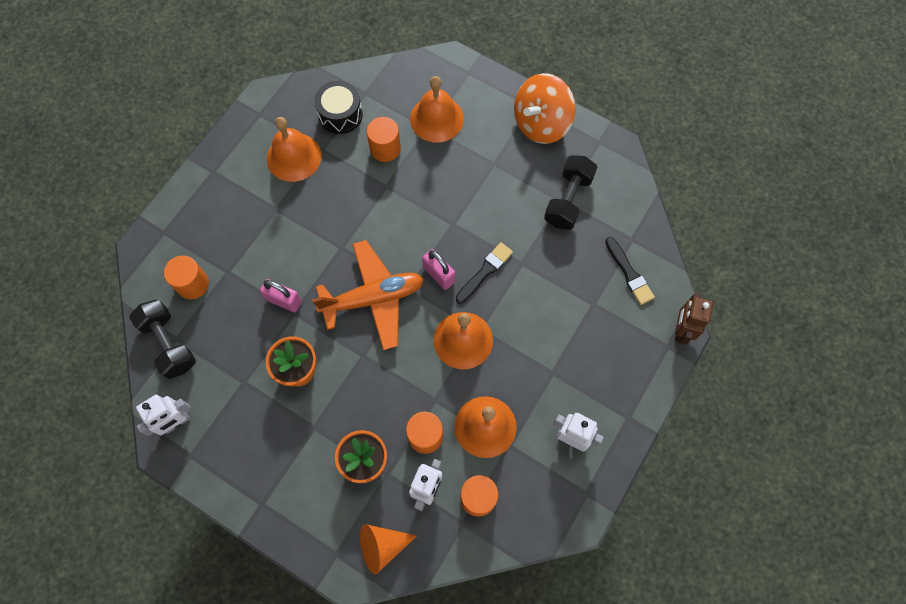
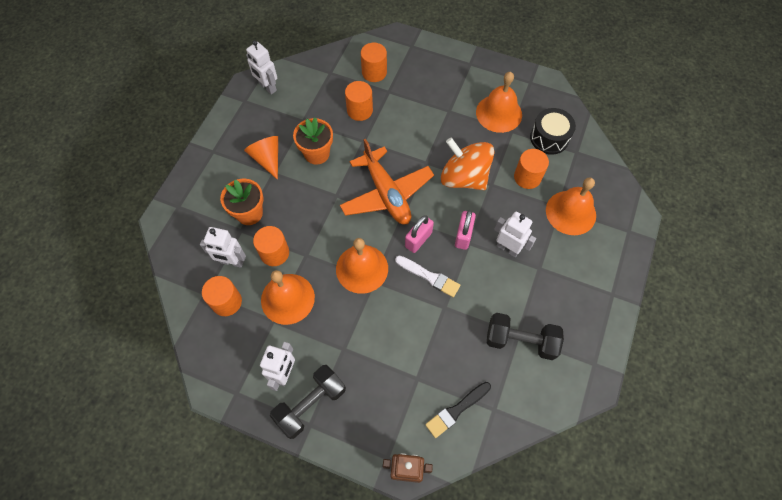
camera: 80 degrees right, 5 degrees down
(169, 344) = (325, 69): black dumbbell -> black dumbbell (311, 404)
(247, 310) = (359, 110): none -> orange cylinder
(284, 300) = (372, 132): pink padlock -> pink padlock (463, 236)
(382, 546) = (185, 237): orange cone -> orange cone (267, 159)
(466, 188) = (508, 248): none -> white robot
(485, 271) = (429, 277): black brush -> white brush
(541, 123) = (597, 304): orange spinning top -> orange spinning top (464, 177)

